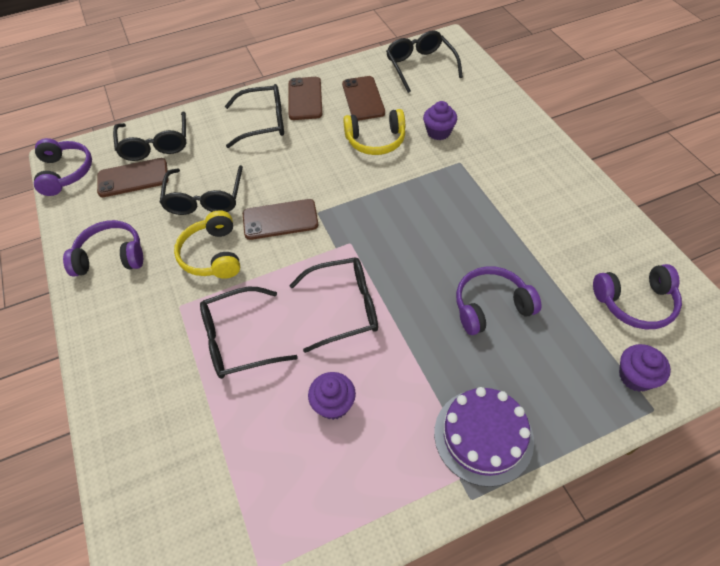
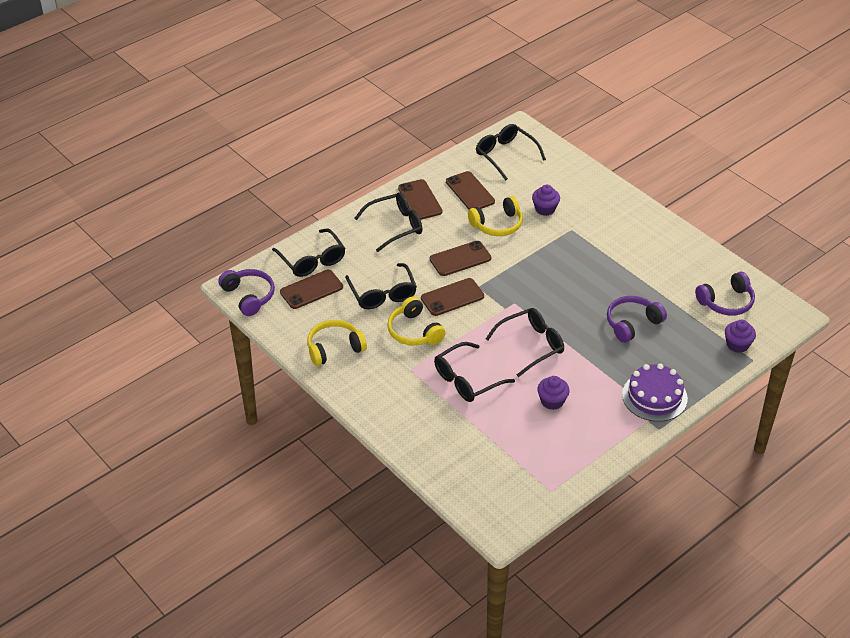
camera: 20 degrees left, 10 degrees down
(111, 256) = (334, 348): purple headphones -> yellow headphones
(314, 173) = (460, 259): none -> brown phone

